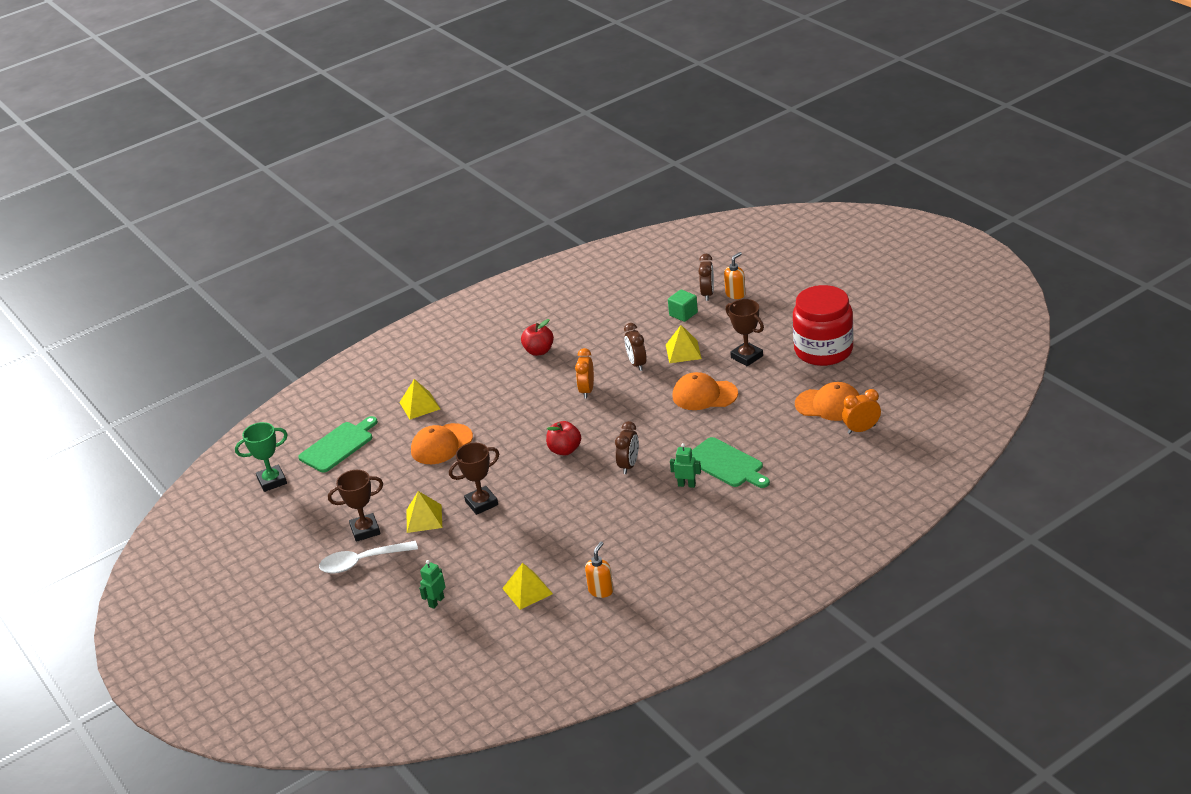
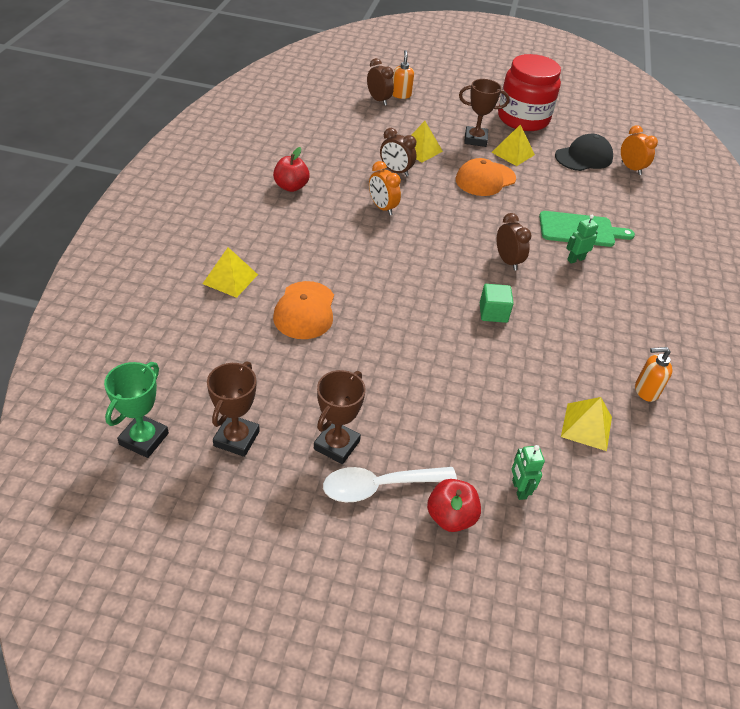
camera: 50 degrees left, 10 degrees up
(338, 446) = (184, 359): green cutting board -> none
(361, 562) = (379, 486): white spoon -> white spoon turned 45 degrees clockwise
(424, 518) = (386, 399): yellow pyramid -> yellow pyramid (513, 153)
(481, 503) = (424, 355): brown trophy -> brown trophy (236, 438)
(565, 450) = (434, 269): red apple -> red apple (450, 517)
(601, 590) = (645, 391): orange soap dispenser -> orange soap dispenser turned 75 degrees counterclockwise
(683, 314) = (380, 120): green cube -> green cube (493, 313)
(829, 405) = (583, 157): orange cap -> black cap
(861, 429) = (631, 168): orange clock -> orange clock turned 120 degrees clockwise

